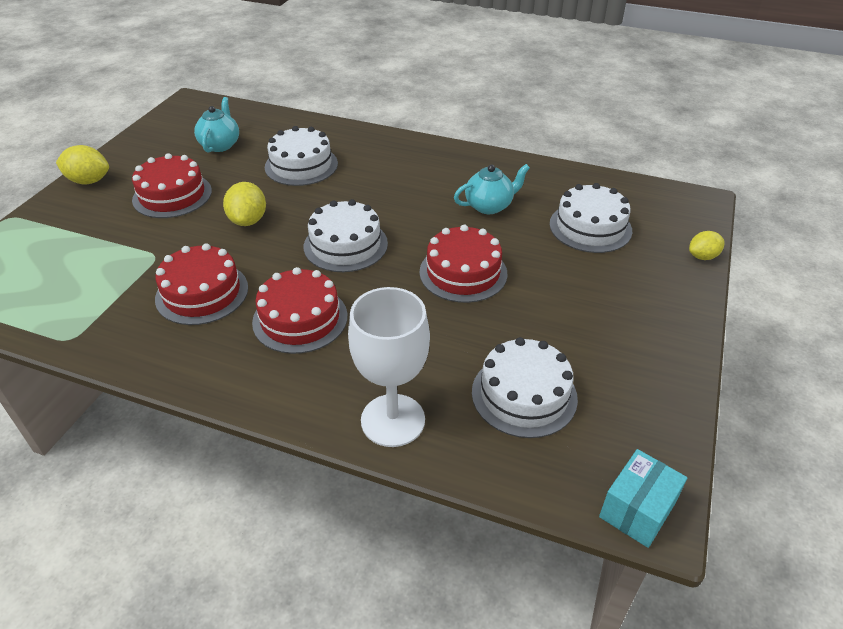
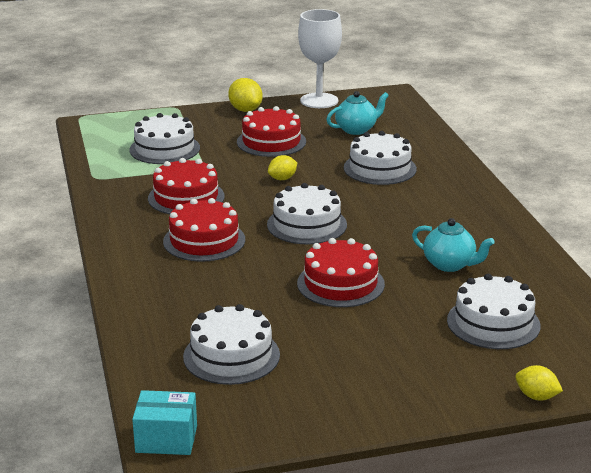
camera: 55 degrees right, 15 degrees down
(84, 263) = (164, 149): none -> white cake
(248, 220) = (282, 179): yellow lemon -> yellow lemon, size x0.66
(393, 420) = (148, 312): white goblet -> white goblet (319, 101)

